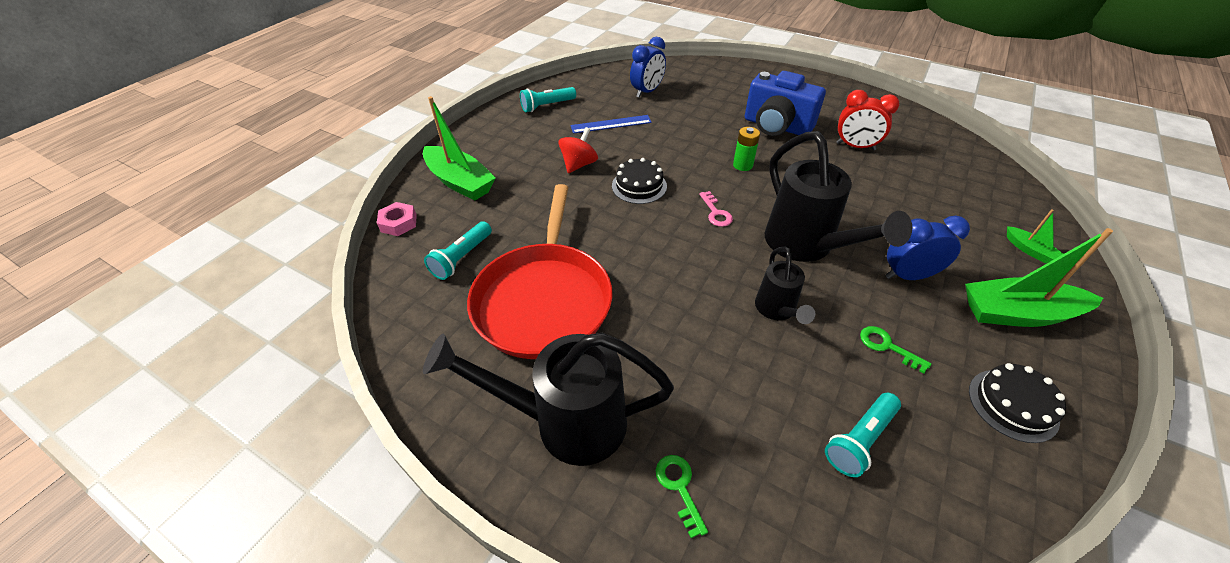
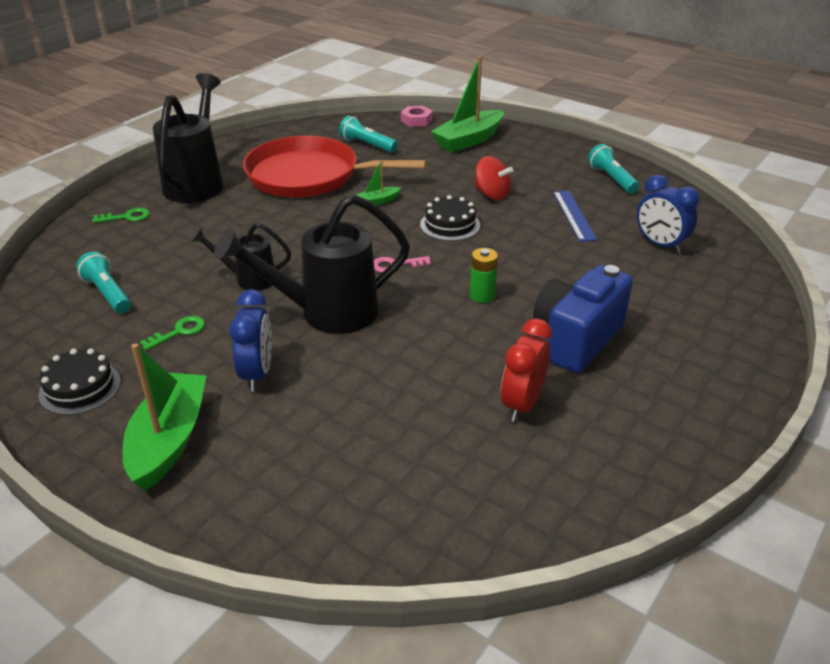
camera: 95 degrees right, 10 degrees down
(1029, 250) = (257, 502): green boat -> green boat (377, 201)

